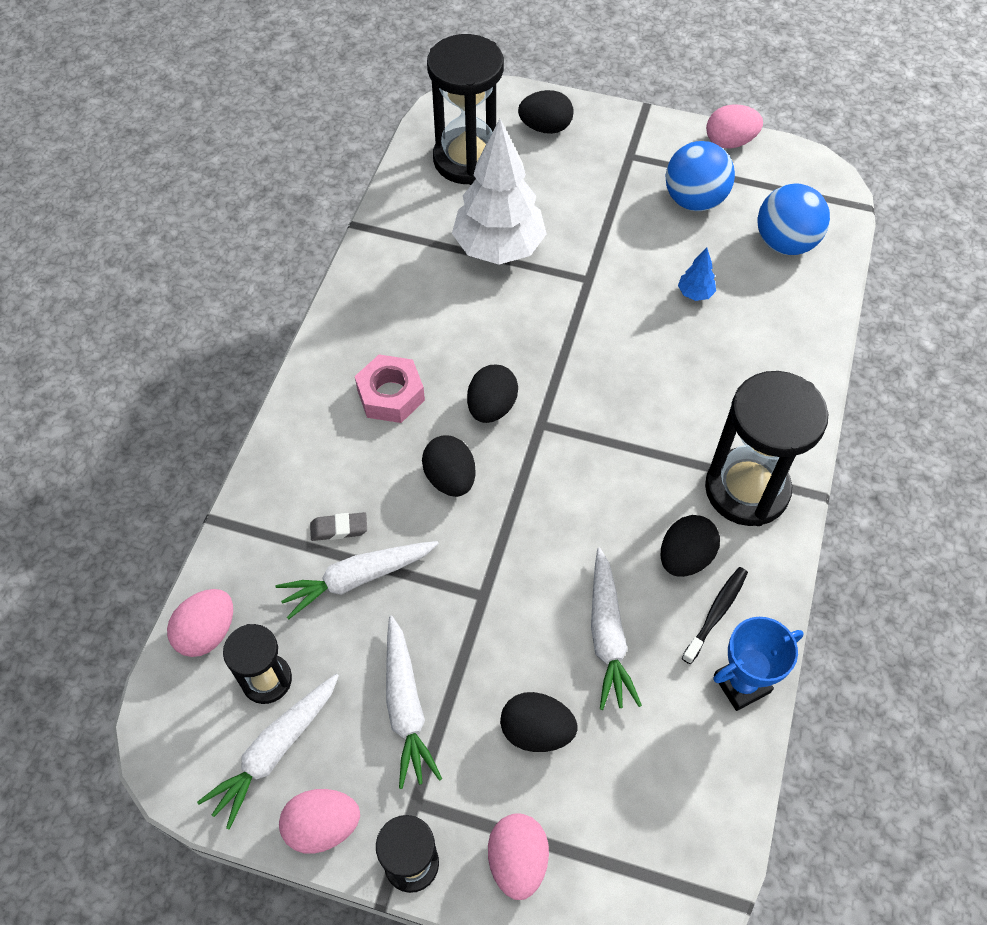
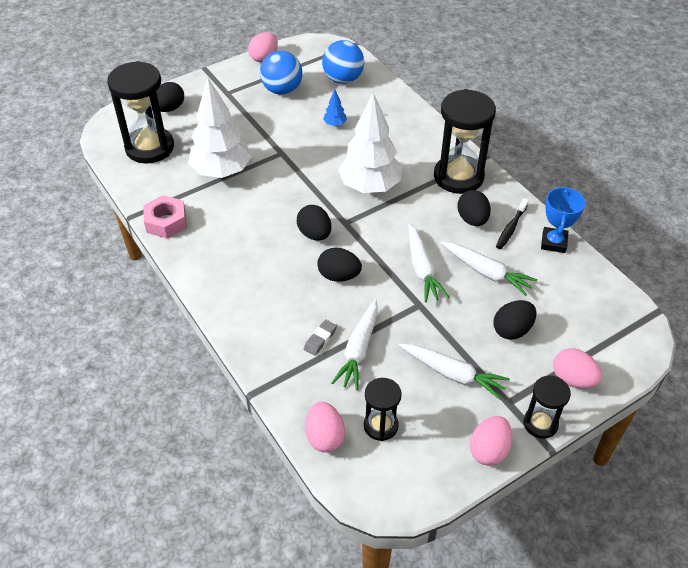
camera: 50 degrees left, 10 degrees down
(275, 751) = (427, 447): white carrot -> white carrot (422, 269)
(390, 395) = (261, 268): pink nut -> pink nut (166, 222)
(626, 406) = (370, 186): none -> white tree
(716, 613) = (511, 228): black toothbrush -> black toothbrush turned 135 degrees counterclockwise

